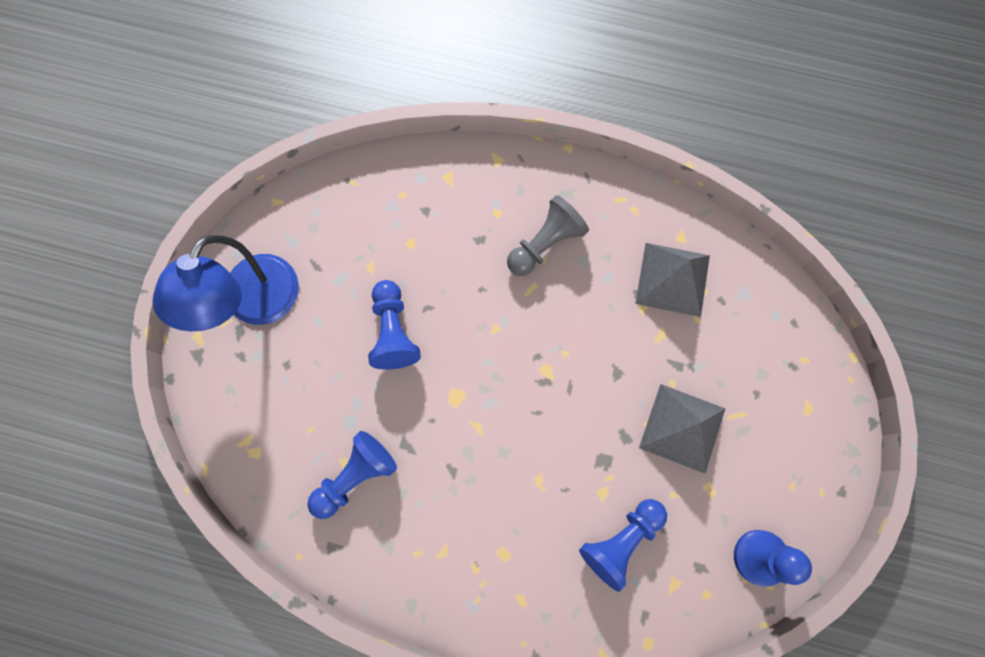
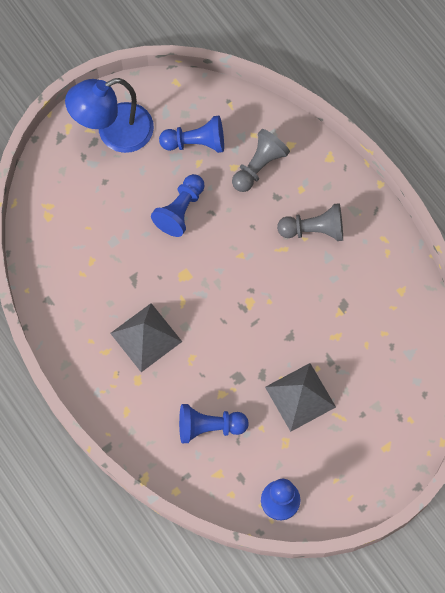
camera: 40 degrees right, 5 degrees down
(355, 476) = (92, 273): blue pawn -> blue pawn (196, 142)
(435, 222) = (259, 166): none -> grey pawn
(672, 279) = (373, 310): grey pyramid -> grey pyramid (146, 337)

